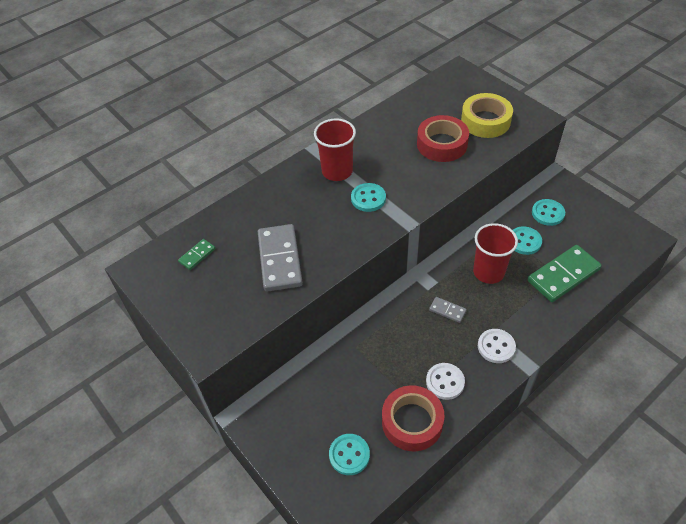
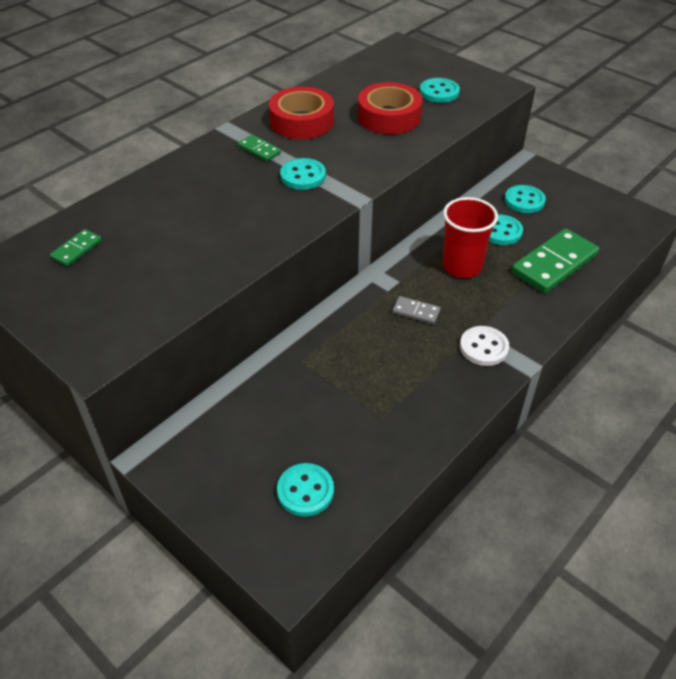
camera: 10 degrees left, 5 degrees down
(280, 259) = (192, 247): grey domino -> none
(337, 171) = (259, 150): red cup -> green domino
(412, 422) = (386, 443): red tape -> red tape (302, 121)
(445, 382) = (424, 392): white button -> none
(485, 121) = (439, 92): yellow tape -> turquoise button

